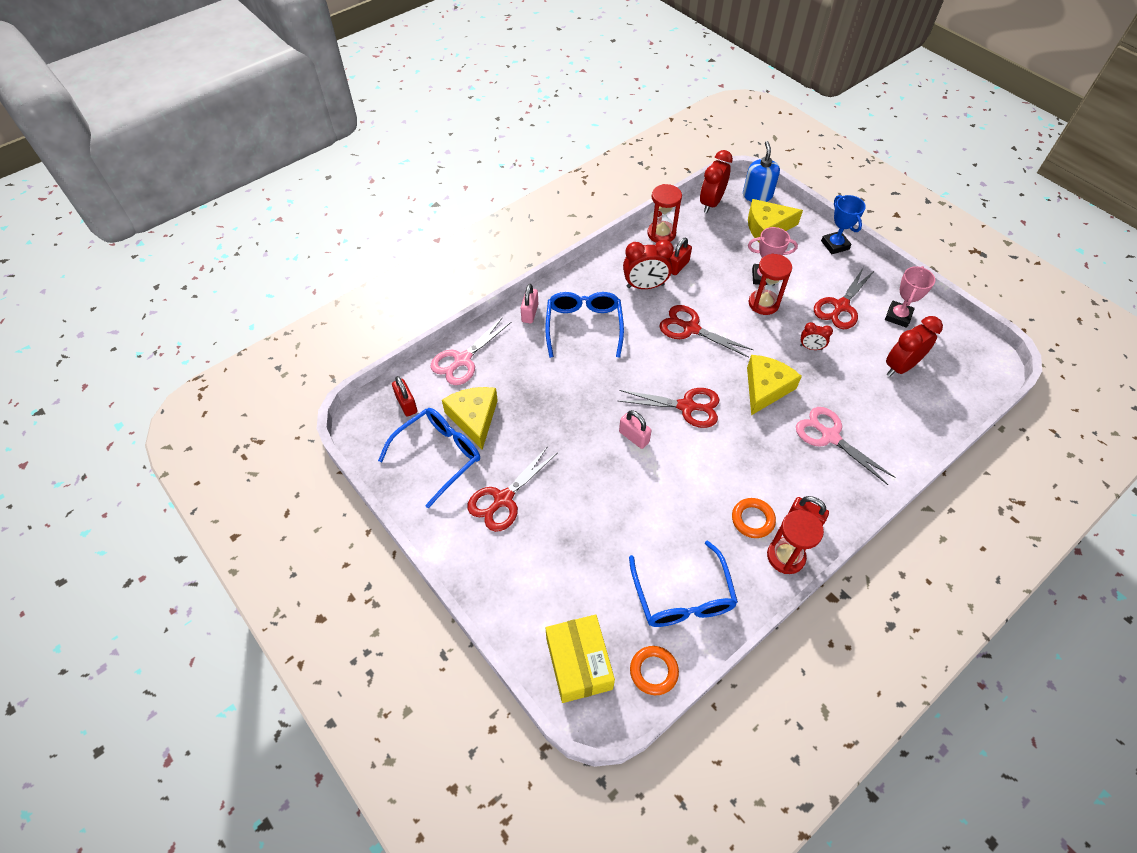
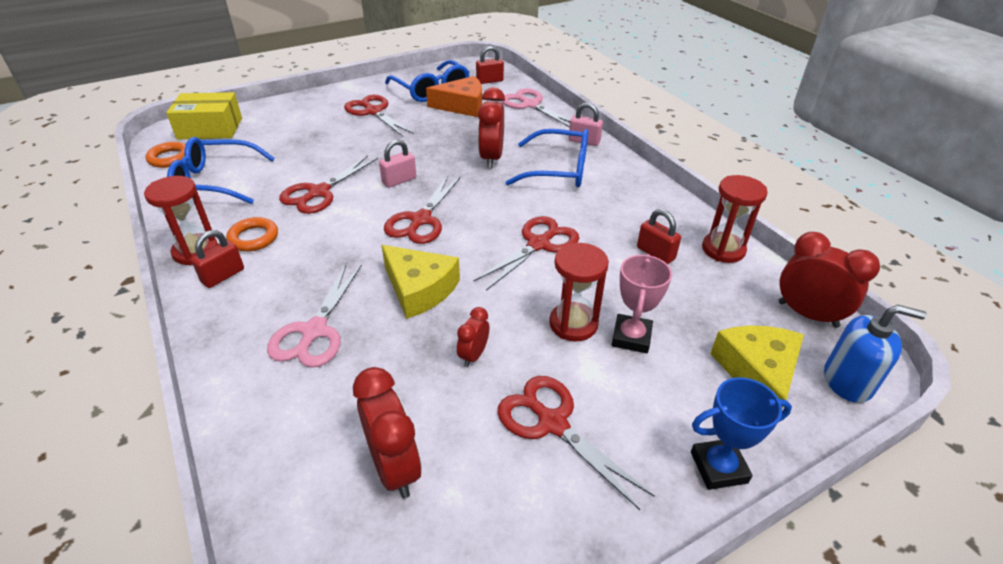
camera: 100 degrees right, 15 degrees down
(474, 418) = (462, 106): yellow cheese -> orange cheese
(645, 286) = (619, 220): red clock -> red clock (491, 158)
(672, 495) = (319, 192): none -> red scissors
(830, 436) = (314, 331): pink scissors -> pink scissors turned 135 degrees clockwise
(898, 316) = (512, 512): pink trophy -> none

